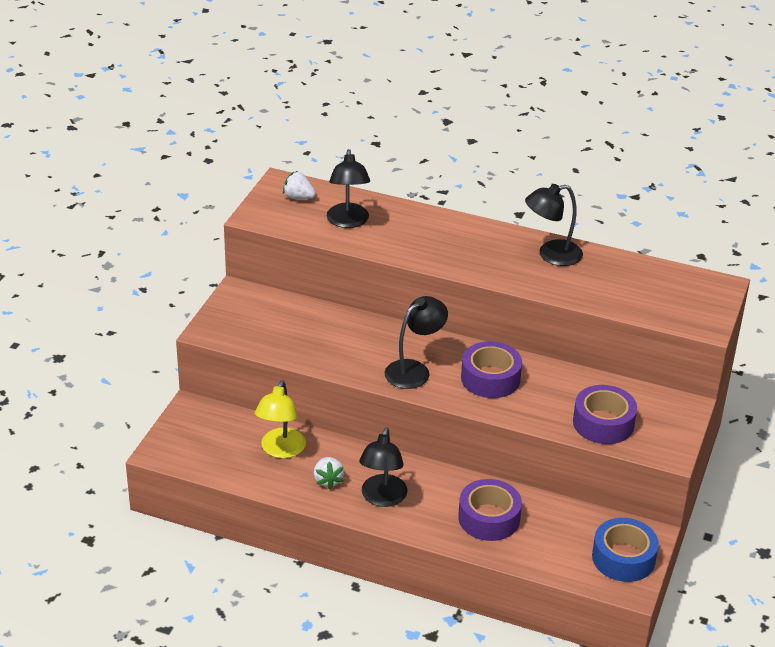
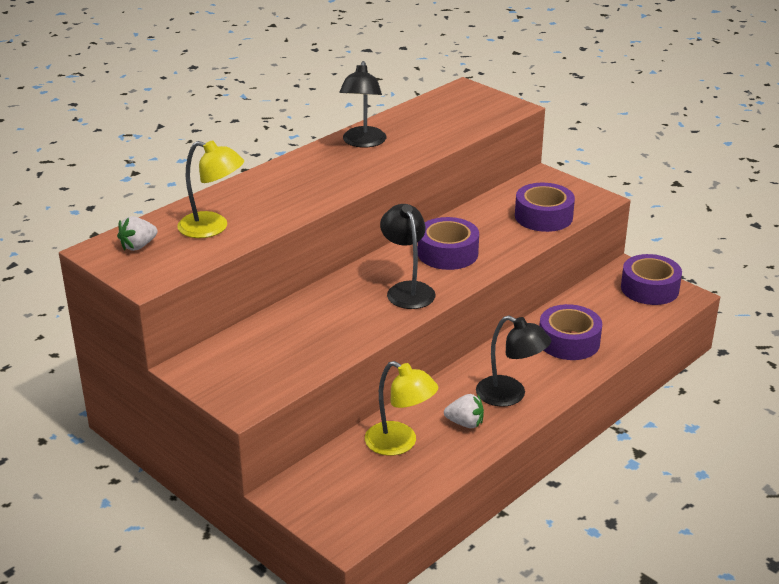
camera: 65 degrees left, 5 degrees down
(348, 222) = (213, 228): black lamp -> yellow lamp
(623, 558) = (649, 288): blue tape -> purple tape

